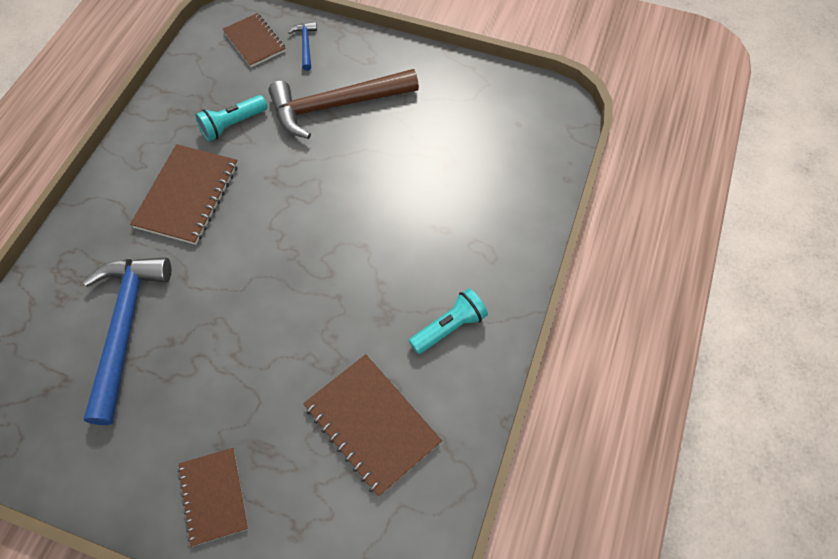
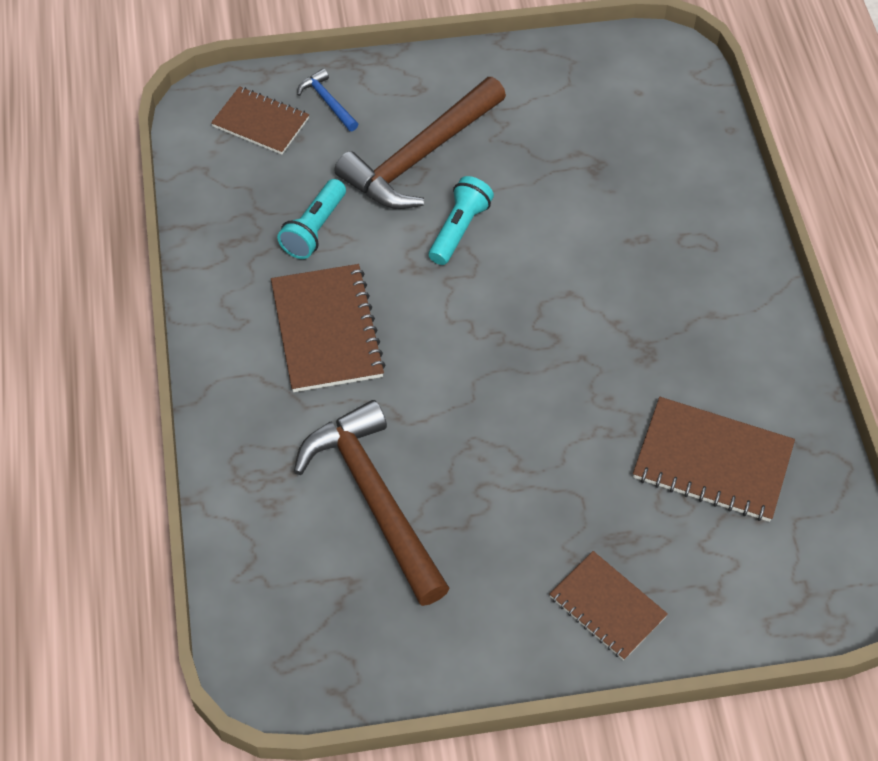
camera: 30 degrees left, 5 degrees down
(125, 328) = (374, 499): blue hammer -> brown hammer
(449, 327) = (720, 333): turquoise flashlight -> turquoise flashlight (459, 229)

